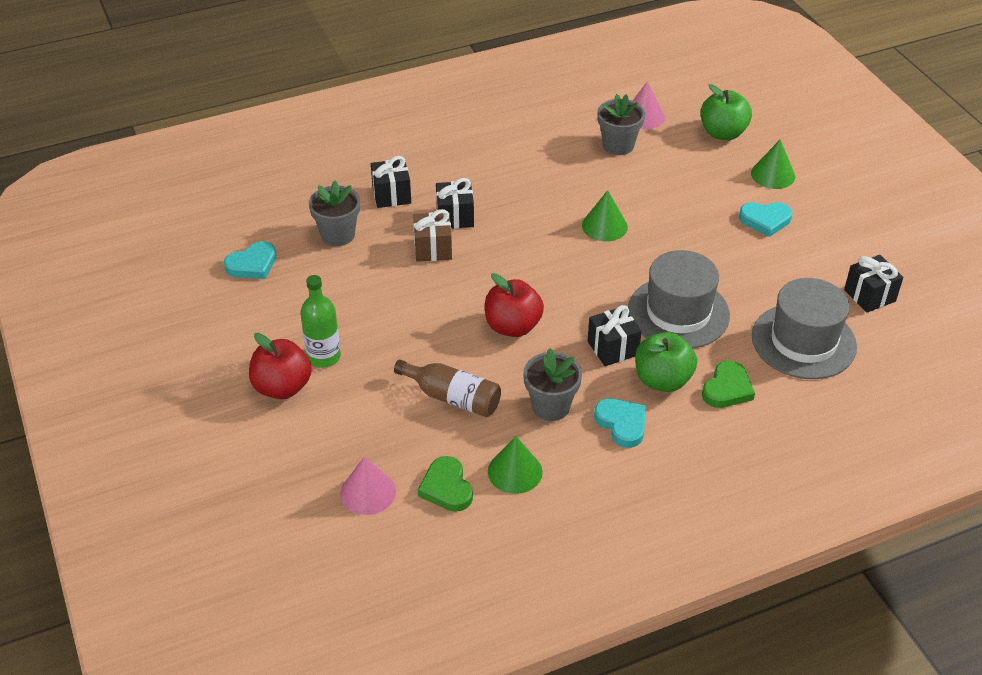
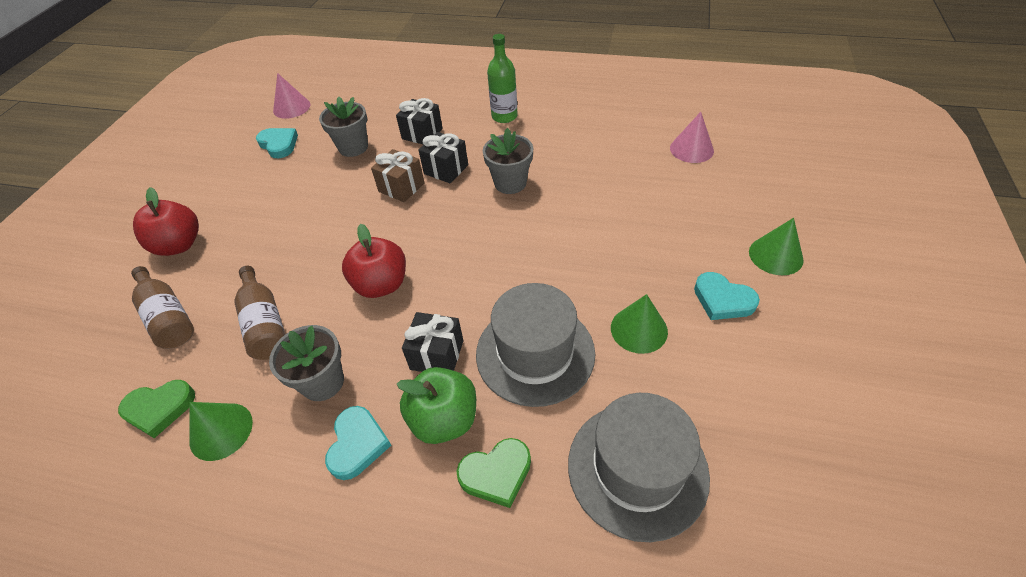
camera: 40 degrees right, 5 degrees up
(252, 264) = (279, 144): turquoise heart -> turquoise heart turned 135 degrees counterclockwise
(323, 357) = (231, 235): green bottle -> green bottle (504, 116)
(359, 437) = (168, 317): none -> brown bottle
(368, 492) = (111, 372): pink cone -> pink cone (291, 107)
(446, 488) = (159, 408): green heart -> green heart turned 120 degrees counterclockwise
(604, 226) = (555, 231): green cone -> green cone (639, 329)
(618, 145) = (642, 165): grey flower pot -> grey flower pot (510, 183)
(723, 133) = (757, 193): green apple -> none
(869, 295) = (774, 457): black gift -> none

